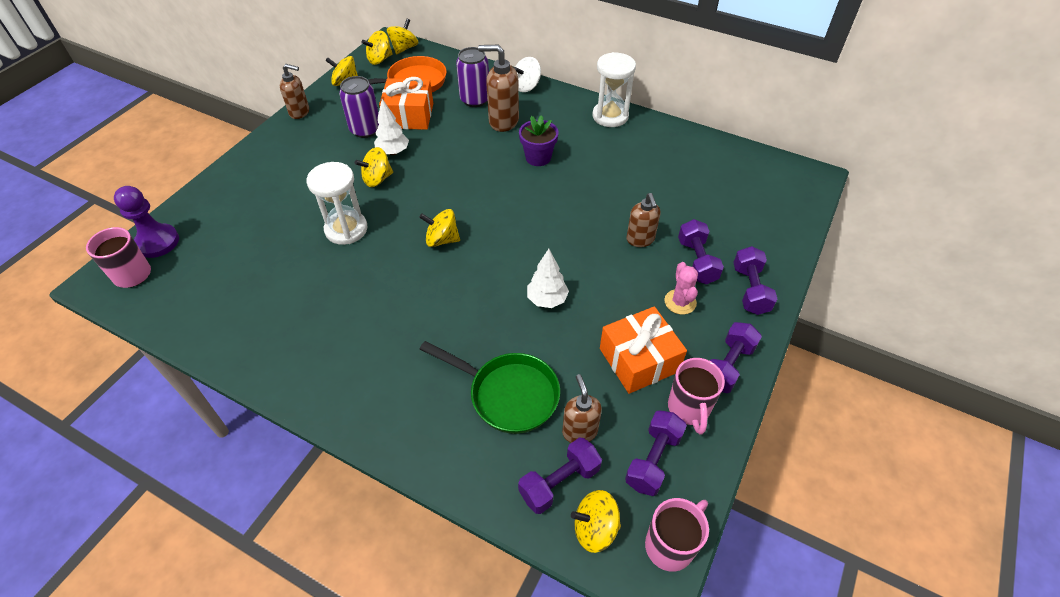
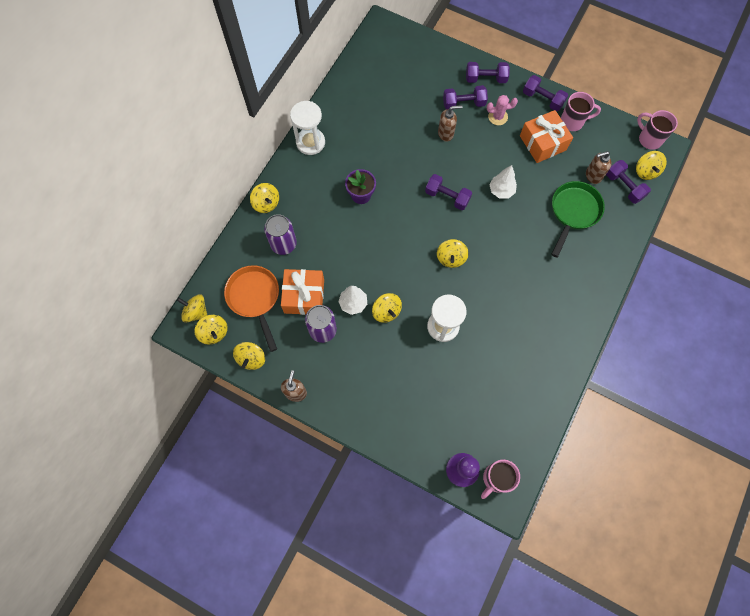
camera: 90 degrees left, 20 degrees up
(503, 121) = (314, 221): brown soap dispenser -> none
(526, 86) = (266, 203): white spinning top -> yellow spinning top
(653, 460) = (605, 142): purple dumbbell -> purple dumbbell (447, 197)

